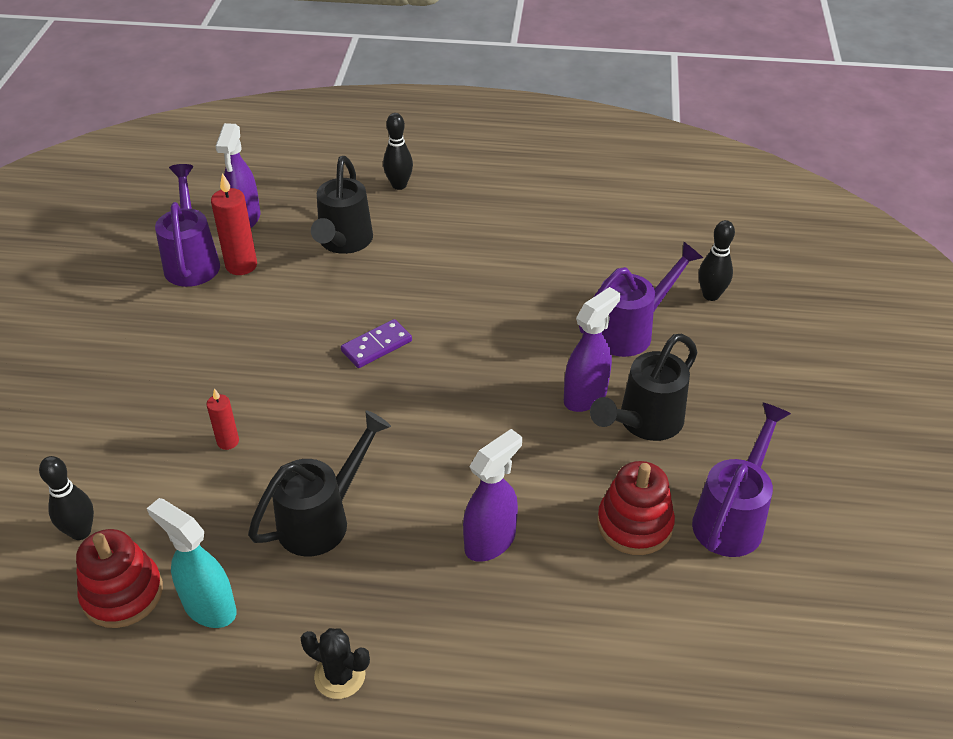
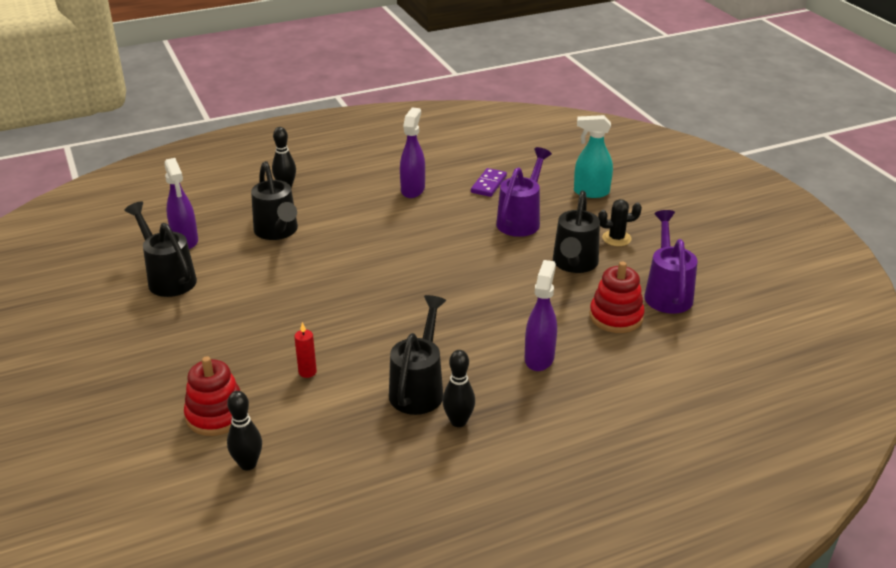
camera: 30 degrees left, 10 degrees down
(122, 593) = (317, 484): red stacking toy -> red stacking toy (216, 415)
(192, 260) = (168, 278): purple watering can -> black watering can
(209, 607) = (388, 466): turquoise spray bottle -> turquoise spray bottle (591, 192)
(241, 265) = (211, 269): red candle -> none
(340, 676) = (513, 463): black cactus -> black cactus (616, 238)
(376, 346) = (361, 282): purple domino -> purple domino (488, 184)
(585, 396) = (526, 263): purple spray bottle -> purple spray bottle (413, 190)
(711, 295) = (552, 186): black bowling pin -> black bowling pin (458, 421)

